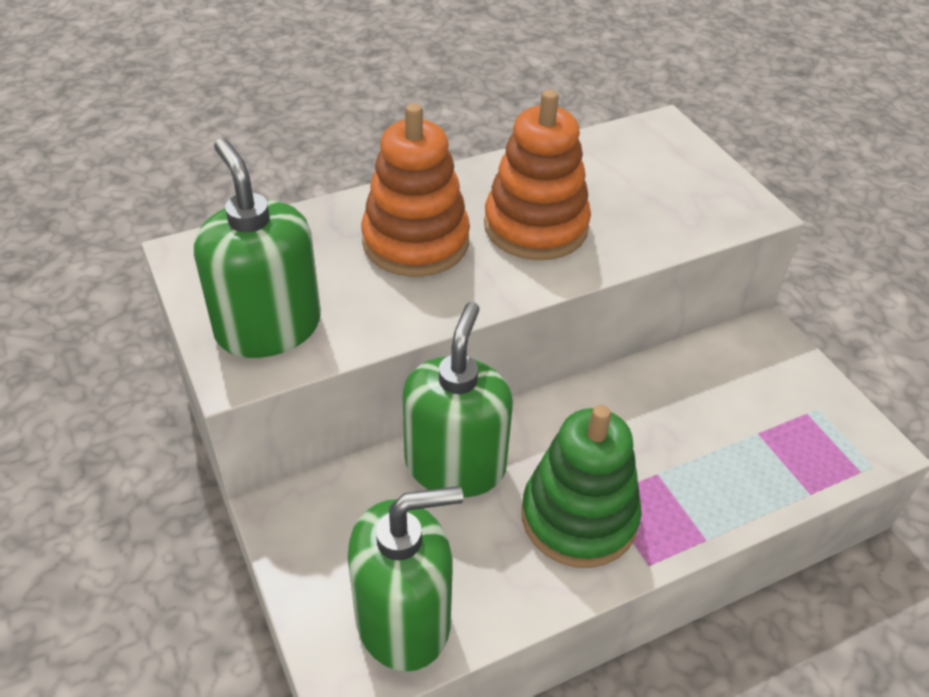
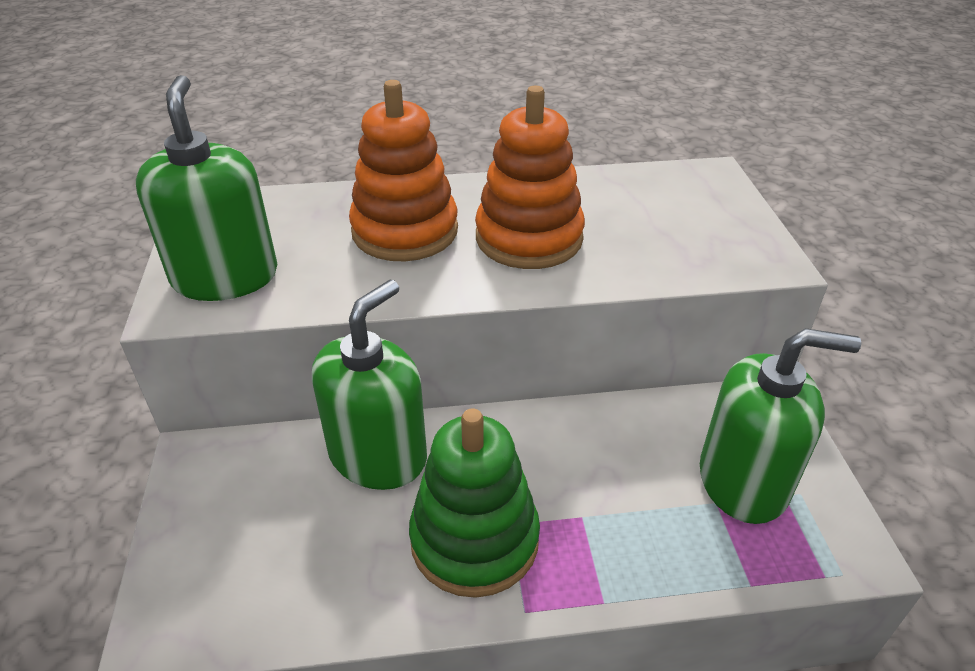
camera: 20 degrees right, 5 degrees down
(403, 619) = (244, 593): green soap dispenser -> green soap dispenser (743, 481)

